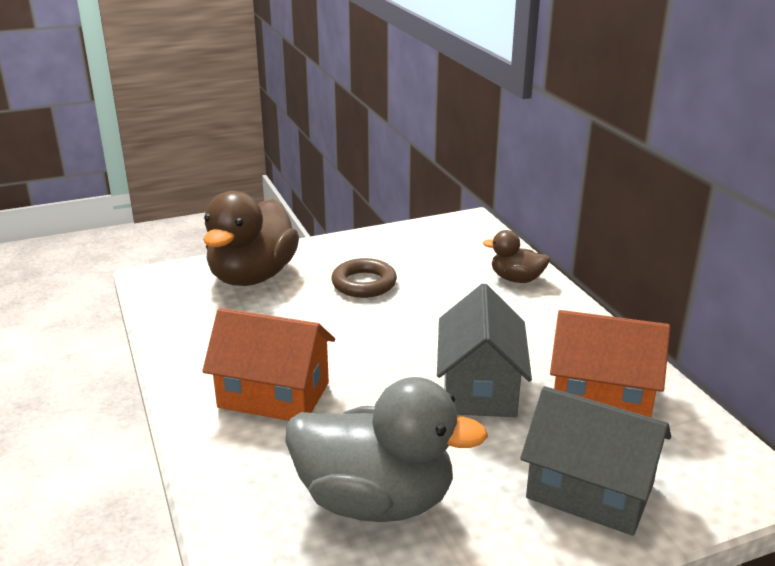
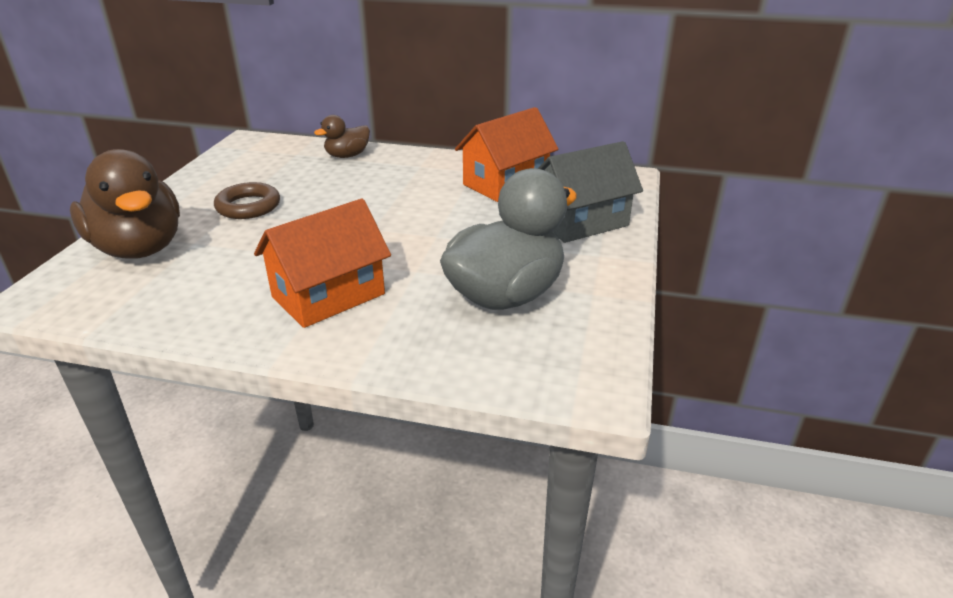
camera: 55 degrees left, 5 degrees up
(480, 387) = (442, 214): grey house -> none

